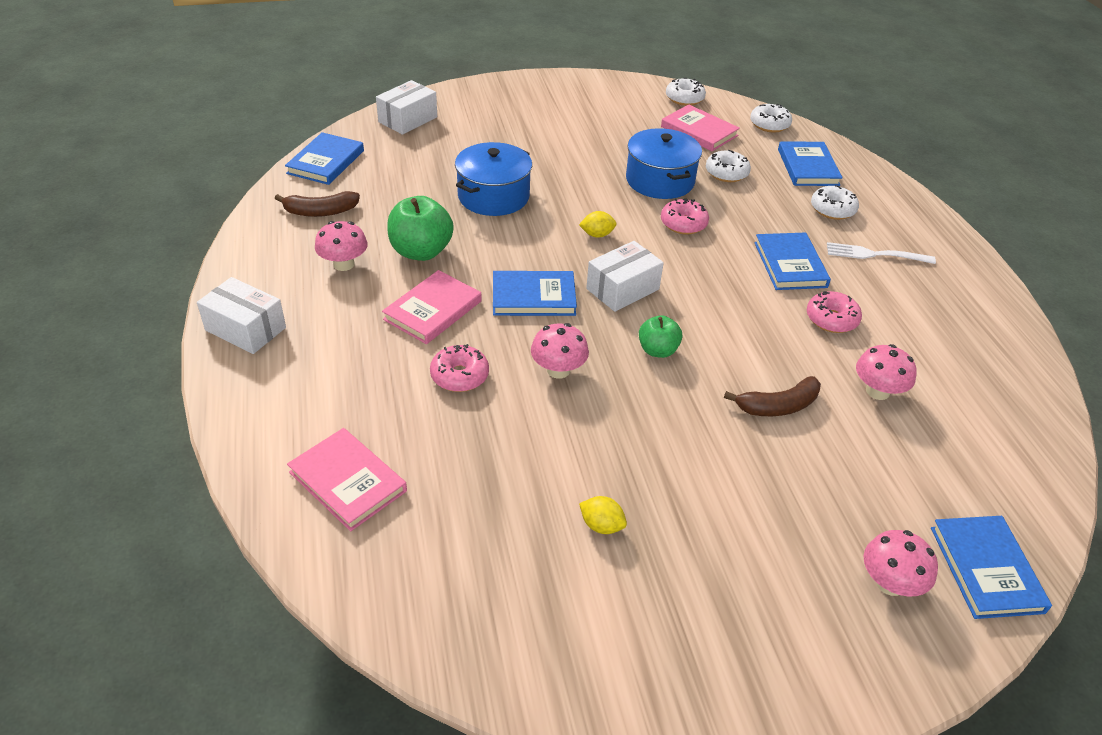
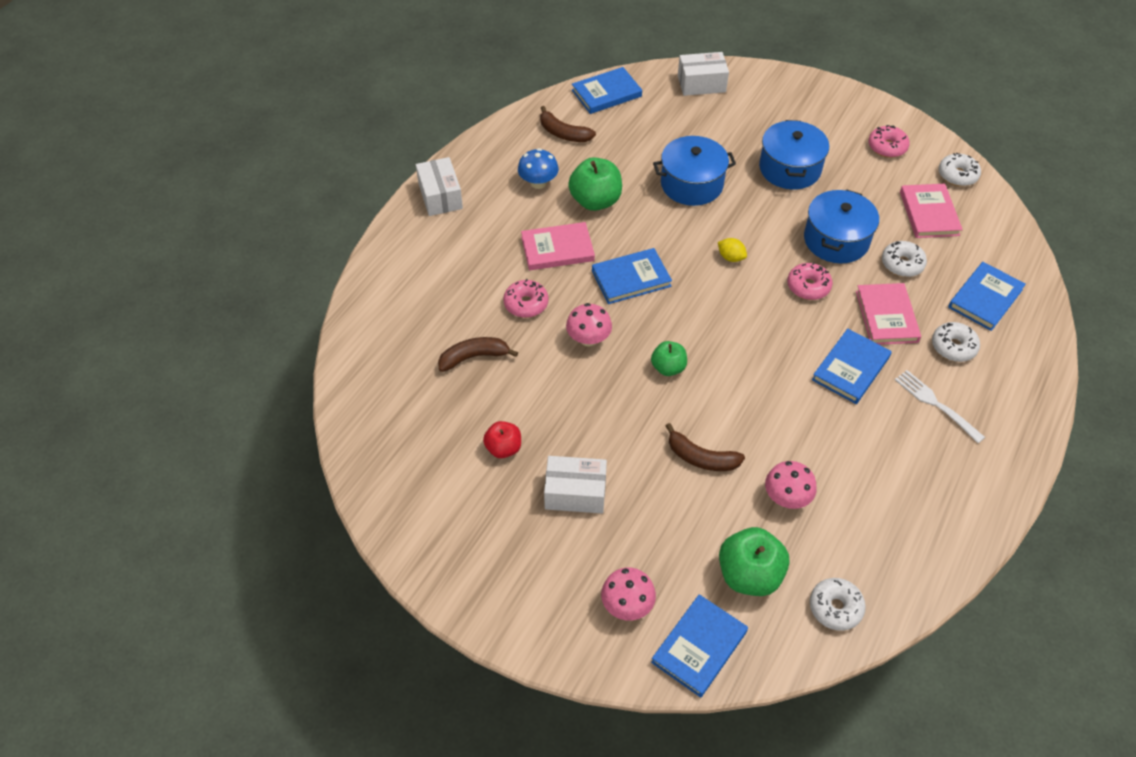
camera: 45 degrees right, 10 degrees up
(344, 264) = (538, 183): pink mushroom -> blue mushroom
(348, 481) = (402, 328): pink book -> pink book (886, 316)
(465, 459) = (474, 357): none -> brown banana
(533, 297) = (631, 278): blue book -> blue book turned 60 degrees counterclockwise
(560, 148) = (790, 168): none -> blue pot
(601, 525) = (503, 448): yellow lemon -> red apple
(622, 289) = (698, 310): white box -> white box (575, 493)
(769, 125) = (1005, 240): white donut -> white donut (835, 608)
(831, 319) = (825, 428): pink donut -> pink donut (887, 147)
(936, 475) = (749, 575): none -> green apple

